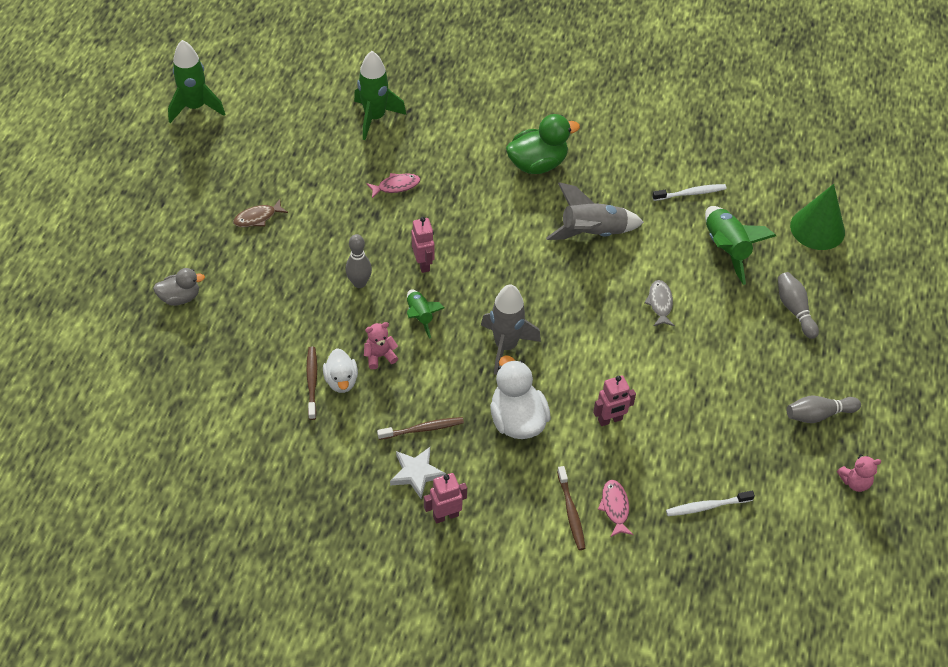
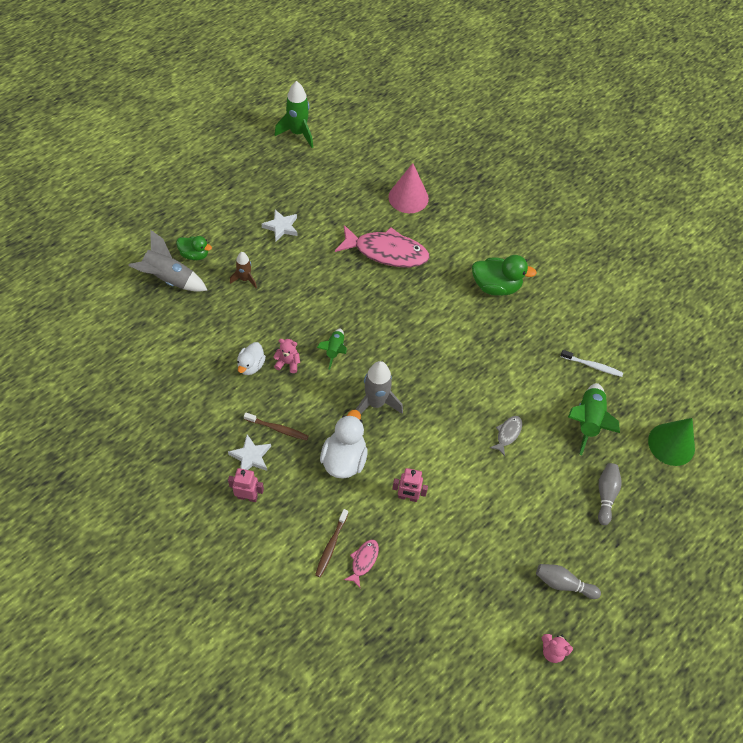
camera: 30 degrees right, 5 degrees up
(180, 297) = (194, 255): grey duck -> green duck
(257, 218) = (281, 227): brown fish -> white star
(261, 294) = (245, 279): none -> brown rocket
(312, 382) = (232, 356): brown toothbrush -> none
(359, 283) = (312, 306): grey bowling pin -> none
(375, 118) = (408, 197): green rocket -> pink cone
(396, 186) = (386, 252): pink fish -> pink fish, size x2.23
(423, 264) = (364, 315): pink robot -> none
(592, 233) = (497, 356): grey rocket -> grey rocket (169, 279)
(707, 506) = (428, 600): white toothbrush -> none

